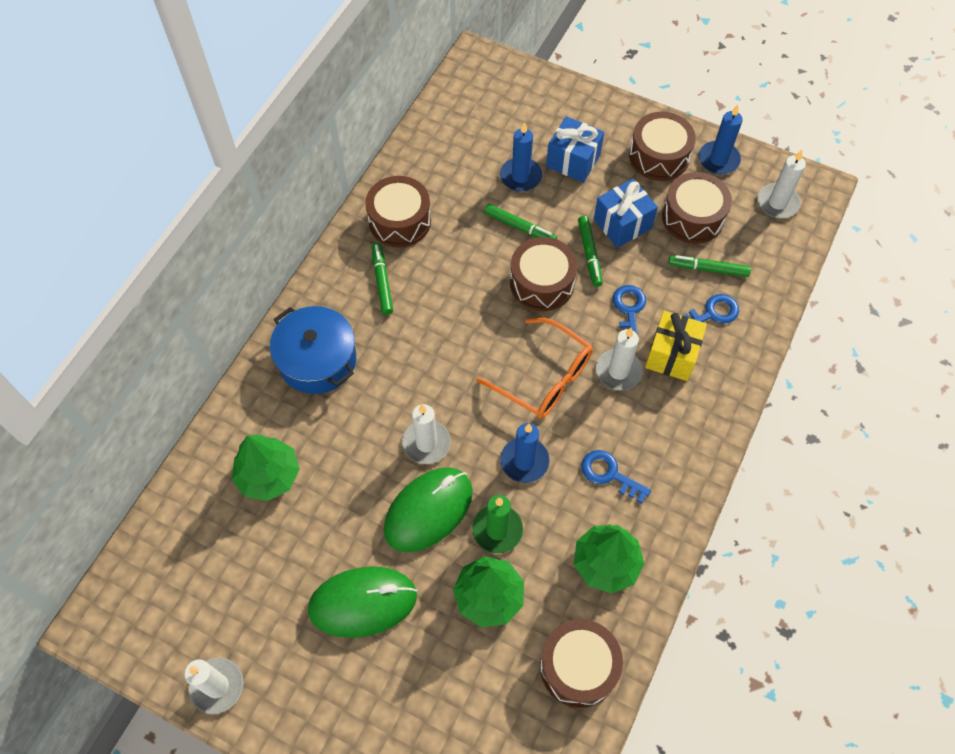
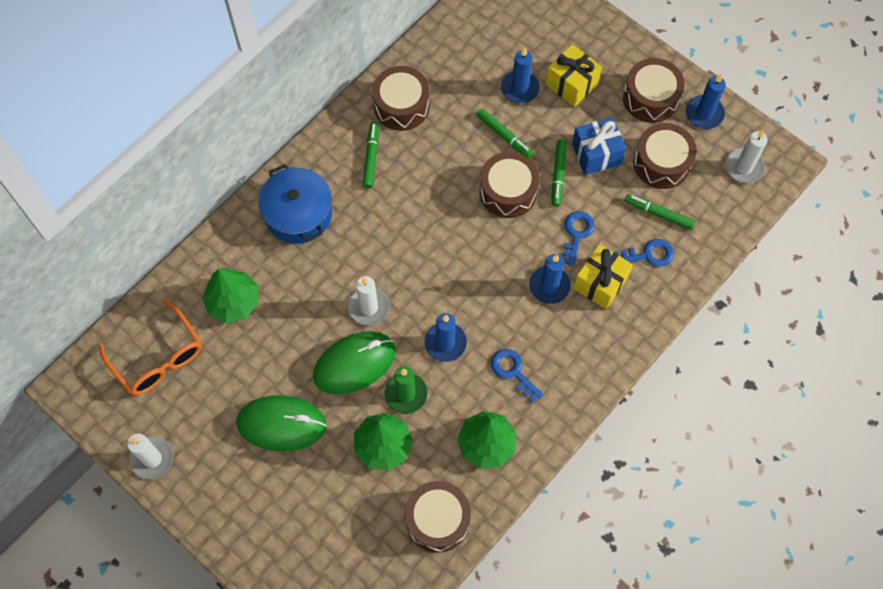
camera: 15 degrees right, 5 degrees up
(544, 378) = (484, 276): orange glasses -> orange glasses (158, 358)
(573, 161) = (571, 84): blue gift -> yellow gift
(618, 371) = (549, 286): white candle -> blue candle

